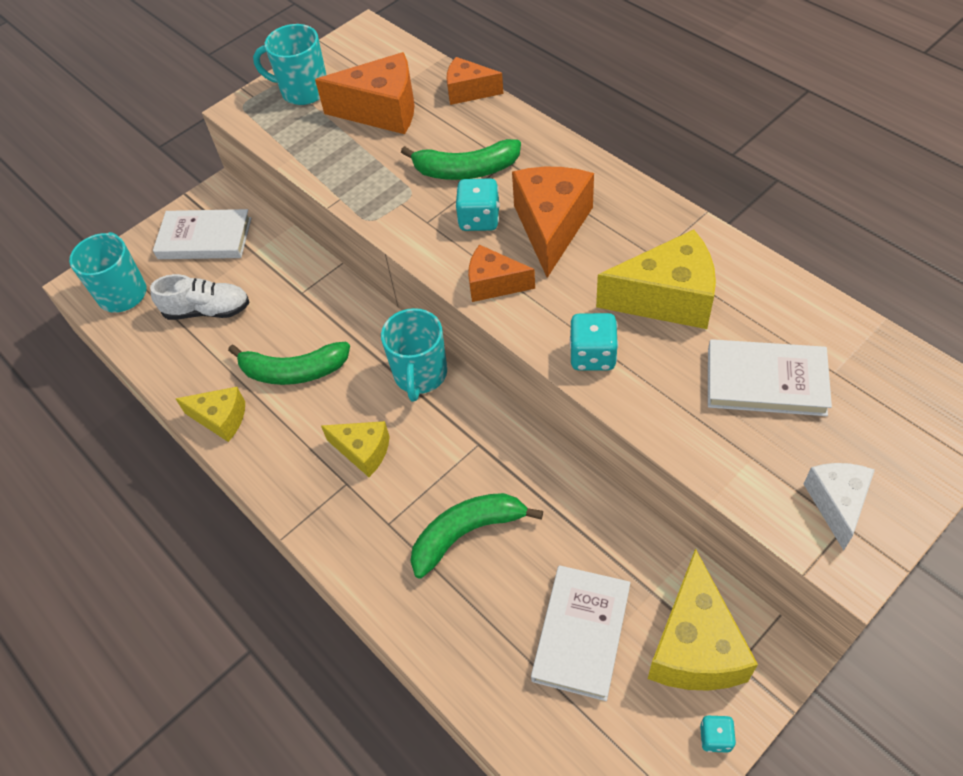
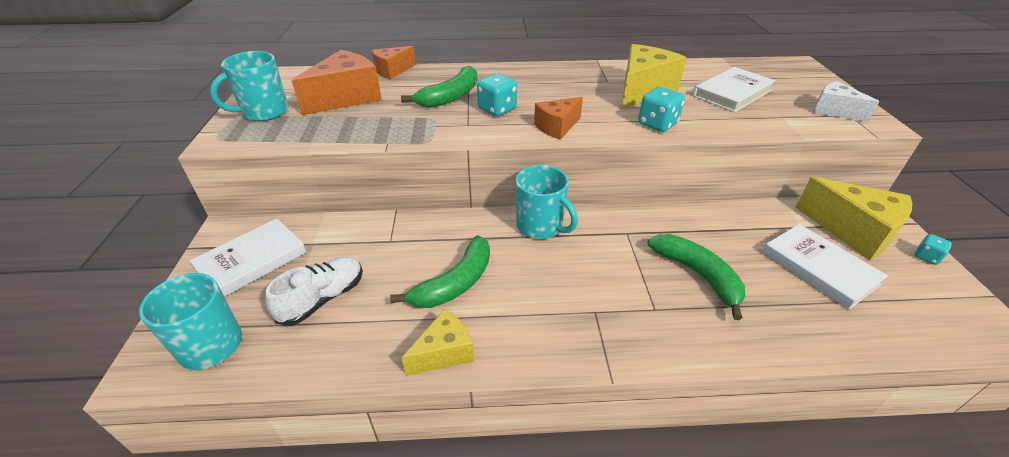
camera: 55 degrees left, 15 degrees down
(363, 451) = (575, 287): yellow cheese -> none
(467, 533) = (698, 275): green banana -> green banana turned 135 degrees clockwise
(551, 227) = (541, 94): orange cheese -> none

